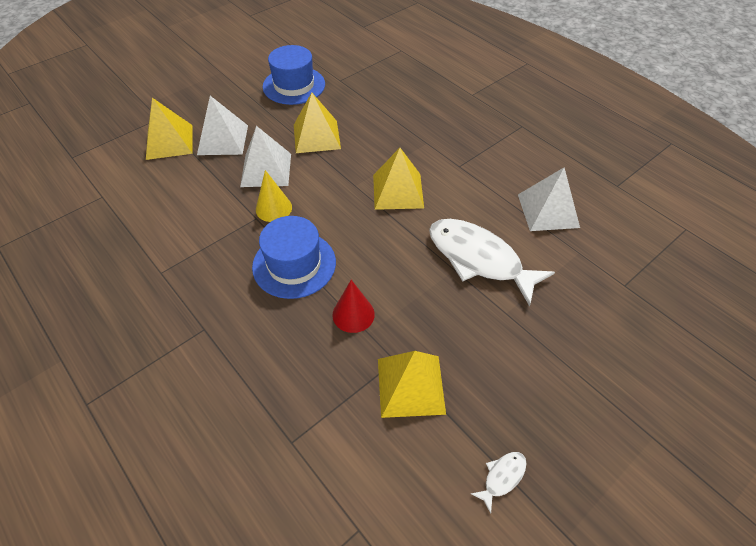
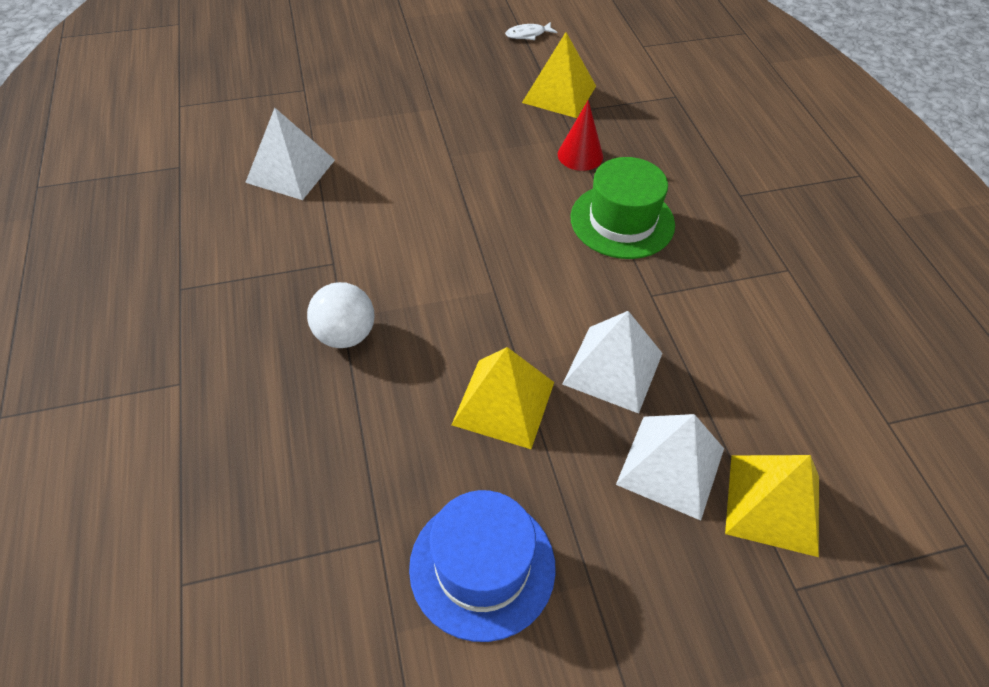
camera: 155 degrees left, 0 degrees up
(273, 208) = (622, 299): yellow cone -> none
(294, 264) = (622, 221): blue hat -> green hat
(398, 191) = (443, 260): yellow pyramid -> none
(417, 136) = (345, 335): none -> white ball
(479, 259) = (416, 155): white fish -> none

